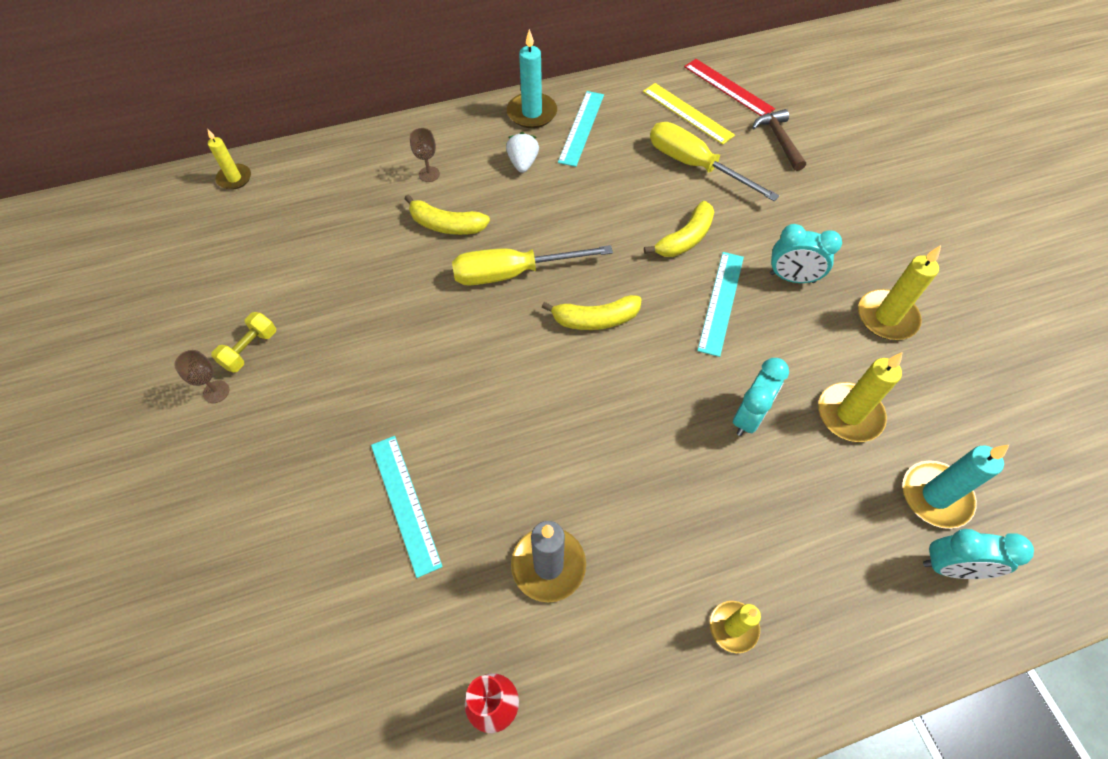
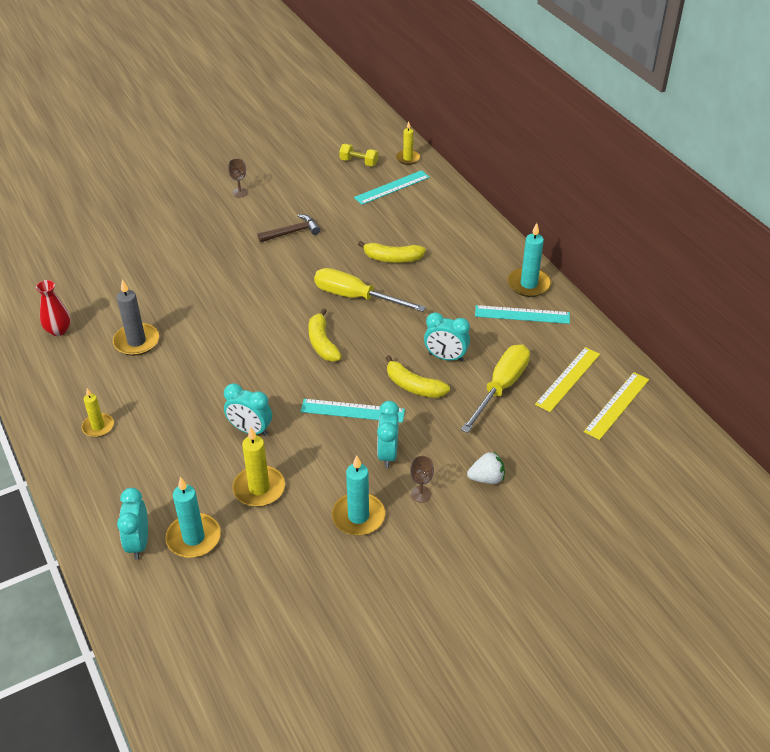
camera: 80 degrees right, 15 degrees down
(250, 349) = (271, 197): yellow dumbbell -> yellow dumbbell (359, 162)
(405, 503) = (173, 278): turquoise ruler -> turquoise ruler (392, 187)
(429, 174) = (440, 242): brown goblet -> brown goblet (421, 494)
(446, 225) = (392, 258): yellow banana -> yellow banana turned 90 degrees counterclockwise
(513, 273) = (356, 297): yellow screwdriver -> yellow screwdriver turned 45 degrees counterclockwise
(523, 163) = (468, 287): white strawberry -> white strawberry (486, 478)
(640, 203) = (445, 357): none -> turquoise clock
(728, 88) = (616, 405): red ruler -> yellow ruler
(779, 140) = (555, 444): brown hammer -> brown hammer (292, 232)
(886, 317) = (358, 516): yellow candle -> turquoise candle

